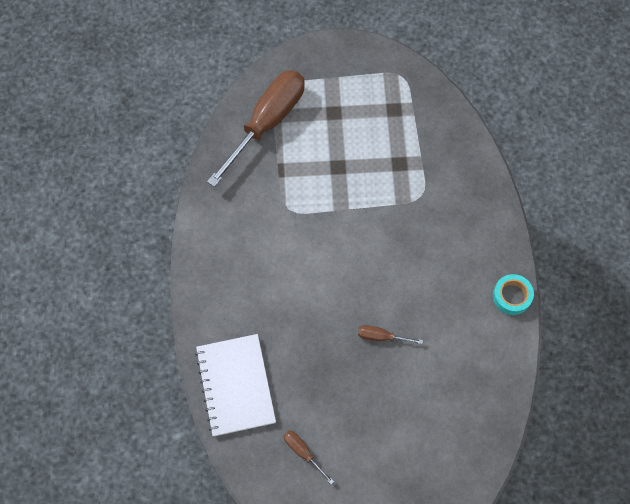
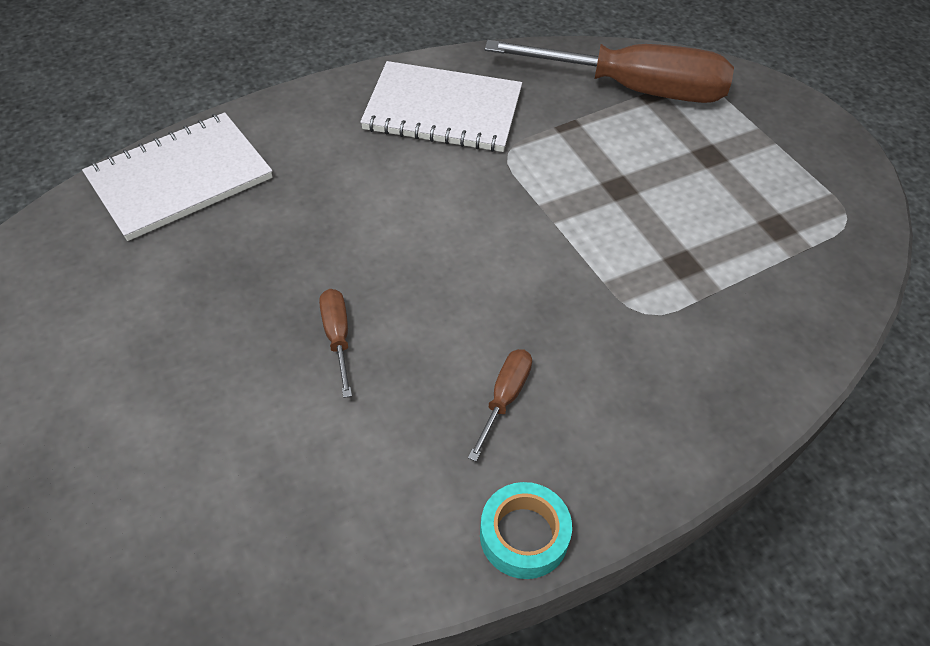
camera: 65 degrees right, 15 degrees down
(240, 228) = (443, 110): none -> white notebook
(302, 452) = (83, 292): brown screwdriver -> brown screwdriver (505, 397)

